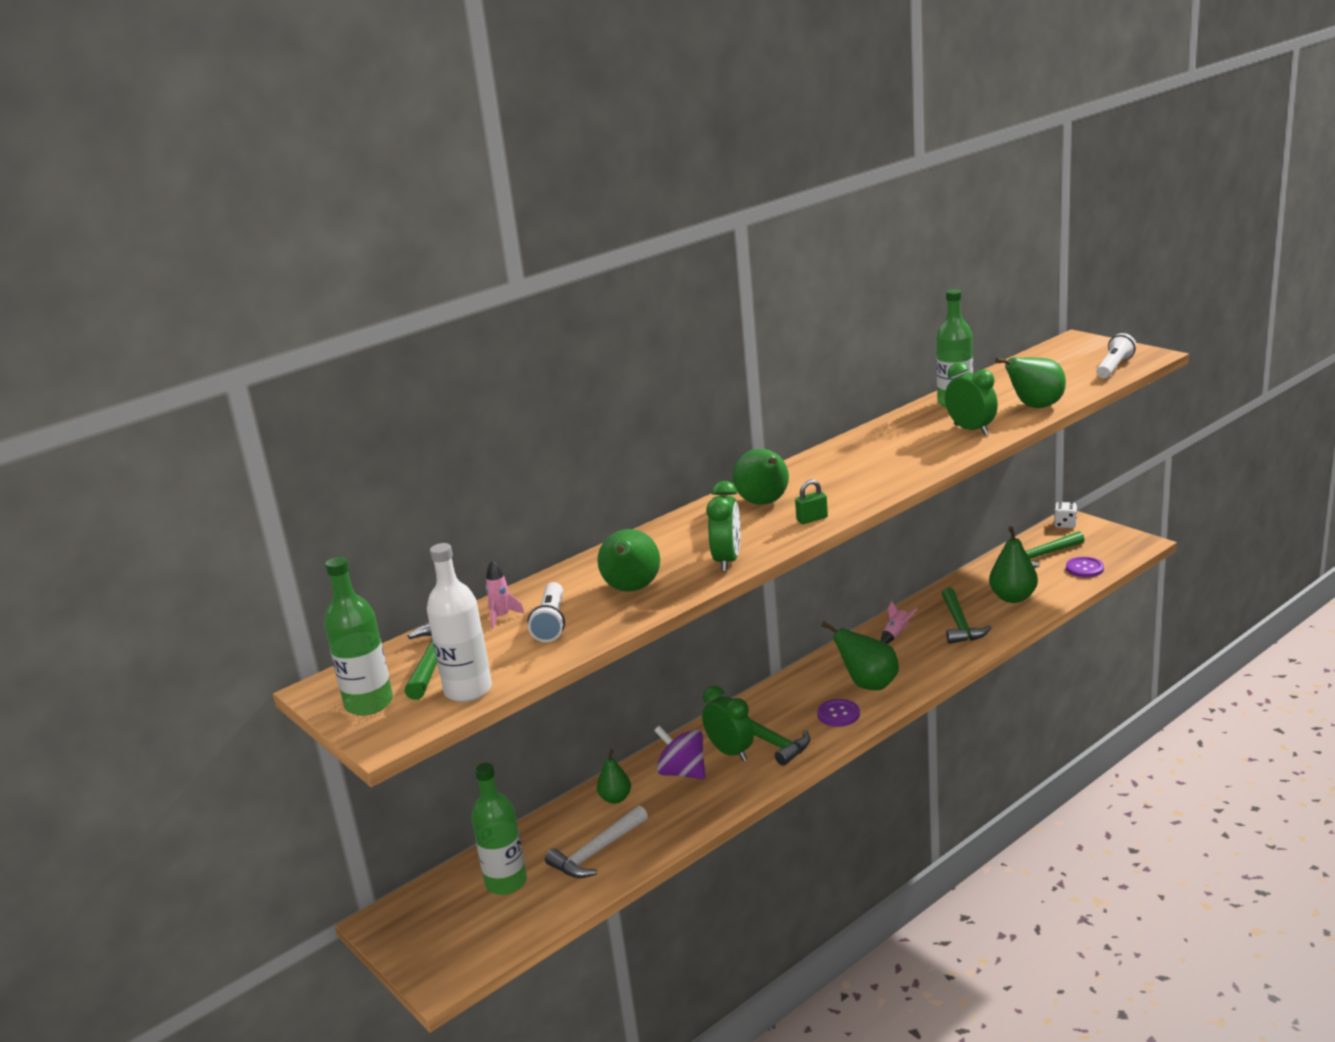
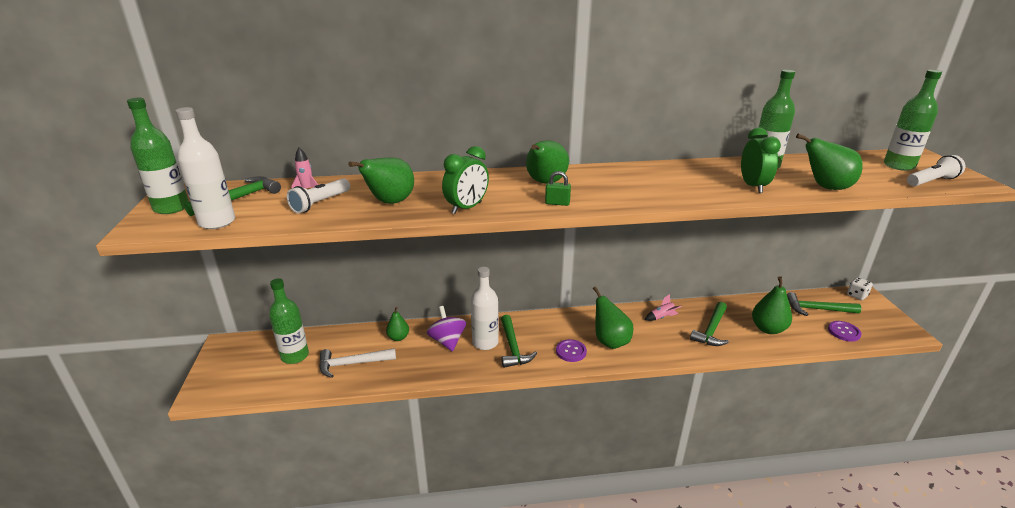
camera: 30 degrees right, 5 degrees up
(730, 752) = (485, 342): green clock -> white bottle
(1072, 359) = (899, 166): none -> green bottle

